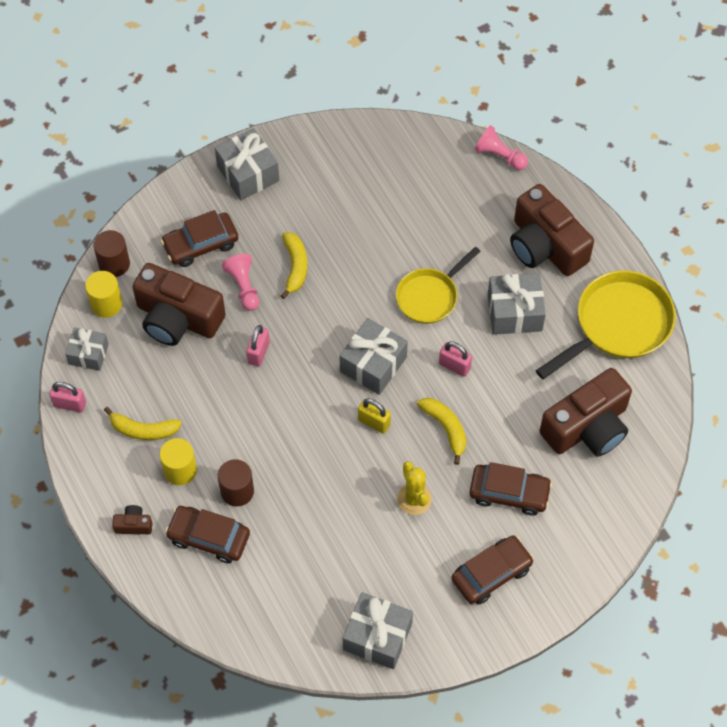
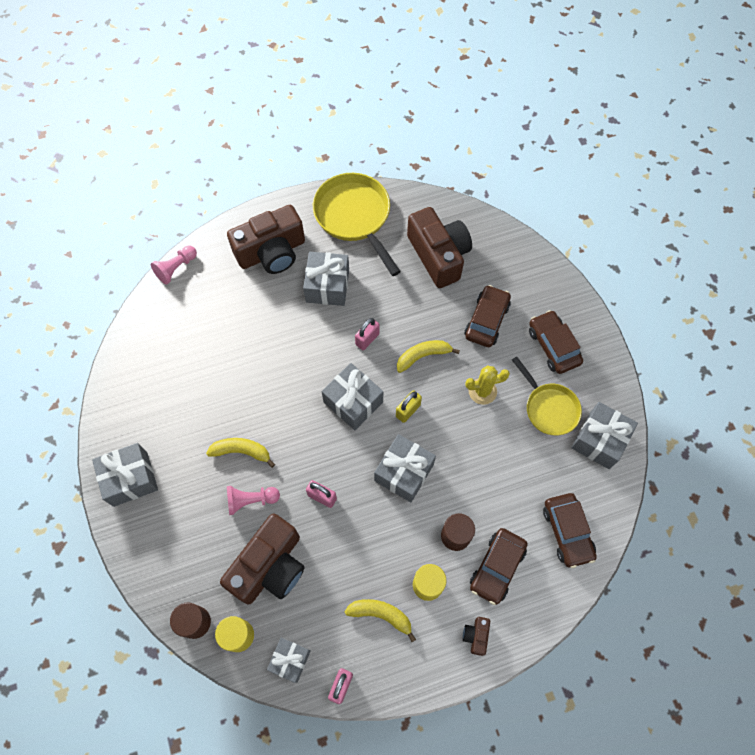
camera: 80 degrees left, 5 degrees up
(143, 430) = (381, 615): yellow banana -> yellow banana turned 90 degrees counterclockwise
(201, 244) = (196, 534): brown car -> brown car (567, 532)
(300, 429) = (404, 472): none -> grey gift
(430, 296) = (298, 346): yellow pan -> yellow pan (549, 408)

